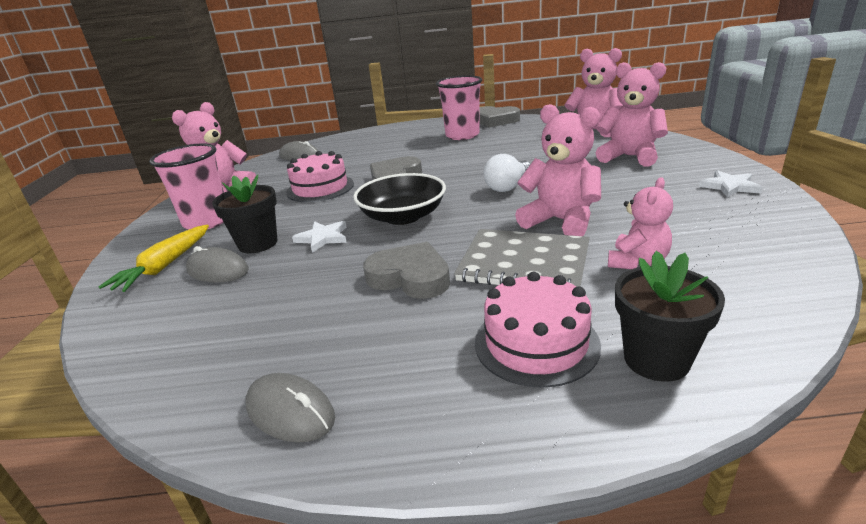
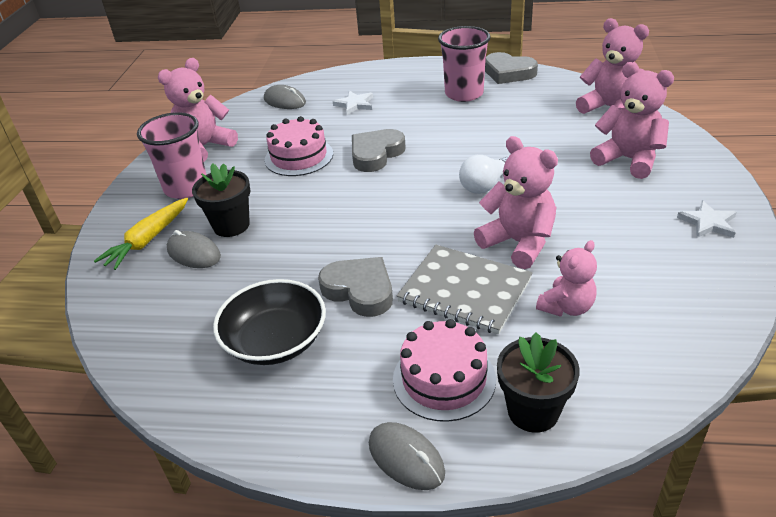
camera: 10 degrees right, 10 degrees up
(290, 411) = (240, 408): grey mouse -> grey mouse (406, 458)
(323, 238) = (291, 228): white star -> white star (355, 104)
(403, 216) = (371, 211): black bowl -> black bowl (275, 341)

